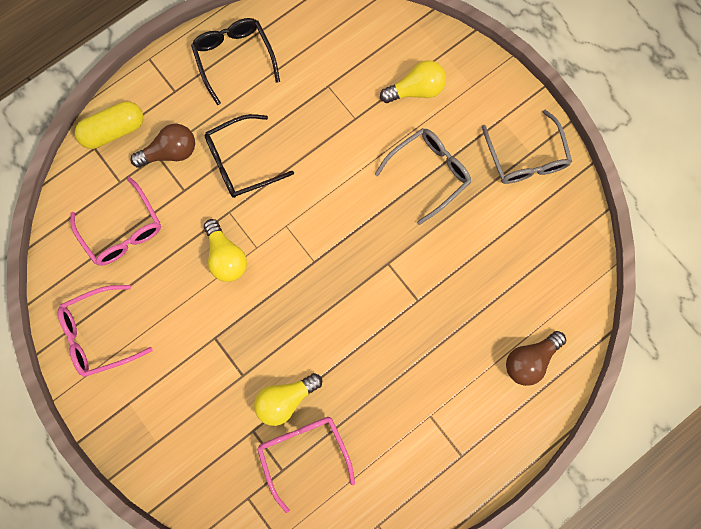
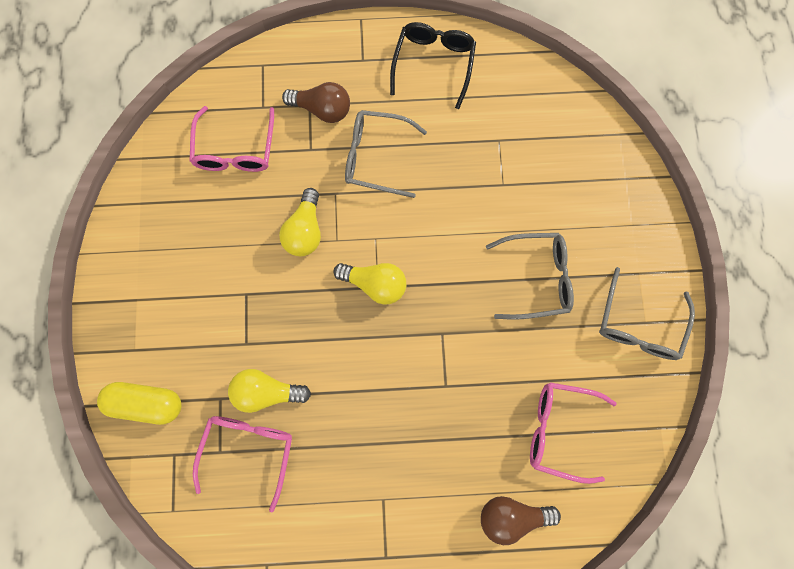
camera: 35 degrees right, 0 degrees up
(99, 334) = (155, 224): pink glasses -> pink glasses (559, 429)
(114, 130) = (289, 61): yellow capsule -> yellow capsule (147, 402)
(241, 162) = (376, 157): black glasses -> grey glasses
(416, 90) = (577, 195): yellow light bulb -> yellow light bulb (375, 284)

